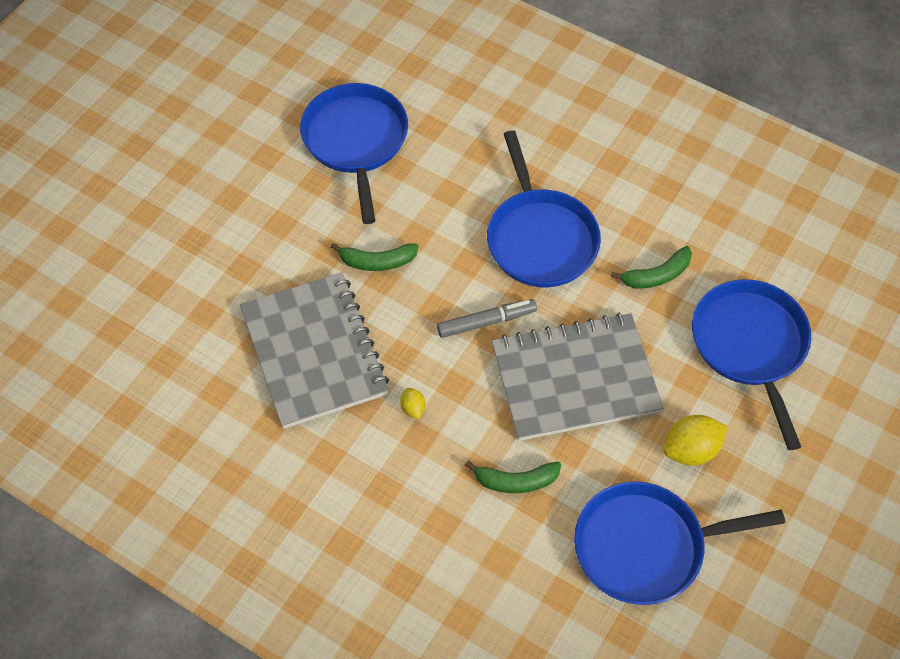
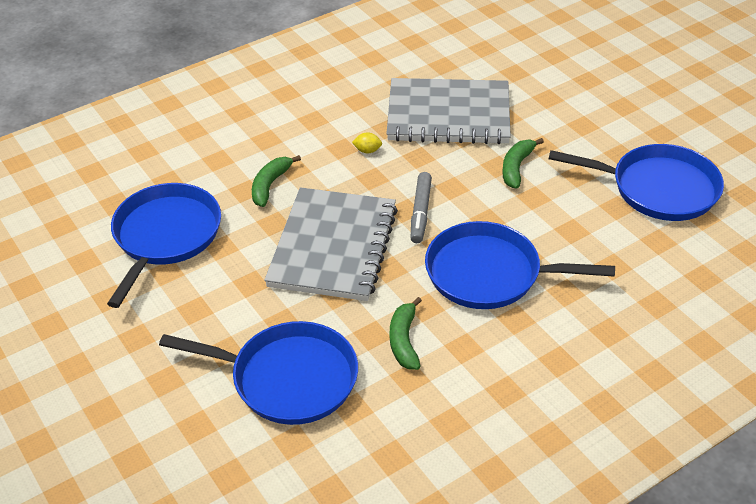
camera: 115 degrees right, 15 degrees down
(691, 450) = (220, 294): yellow lemon -> none

